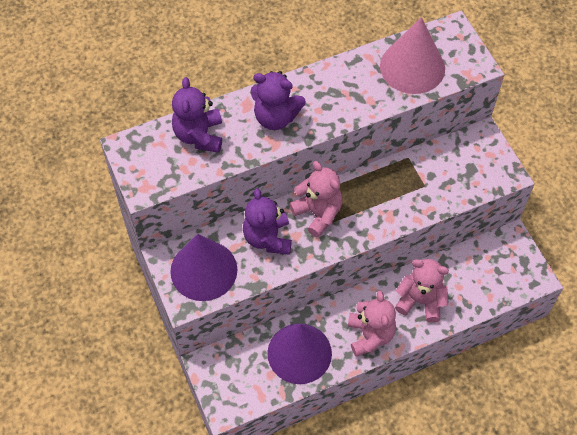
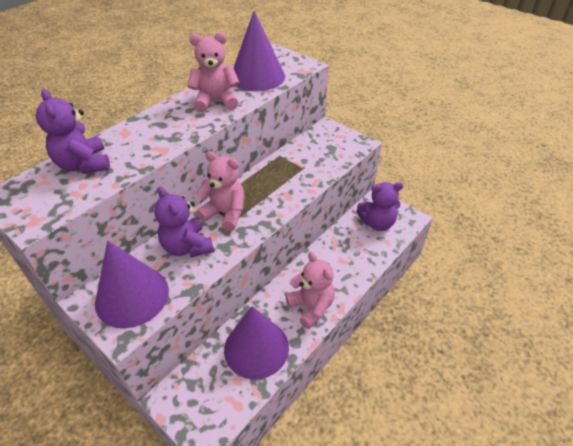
camera: 25 degrees left, 15 degrees down
(276, 117) = (156, 133): purple teddy bear -> purple teddy bear (377, 223)
(412, 67) = (257, 77): pink cone -> purple cone
(420, 301) = (337, 264): pink teddy bear -> pink teddy bear (216, 101)

